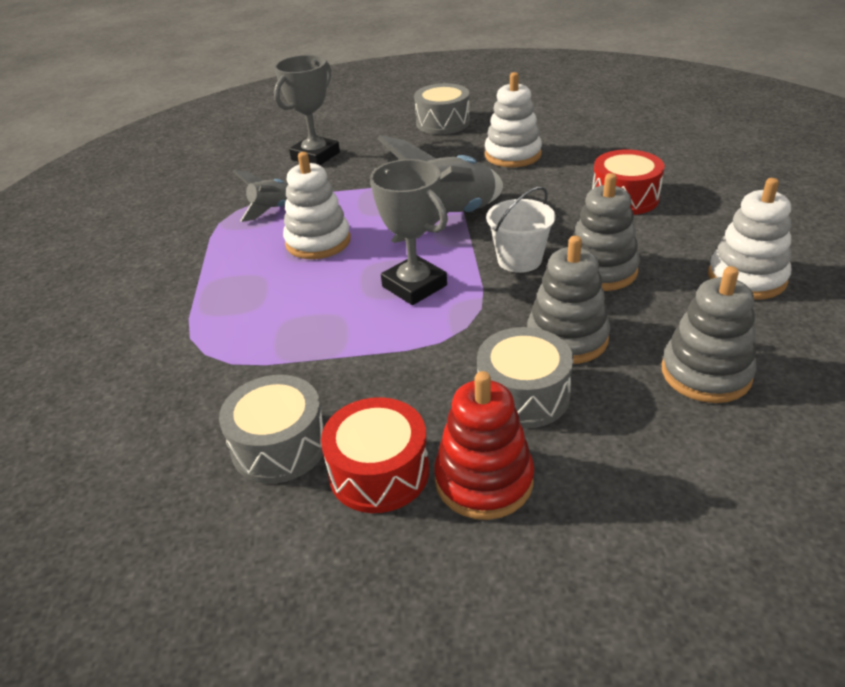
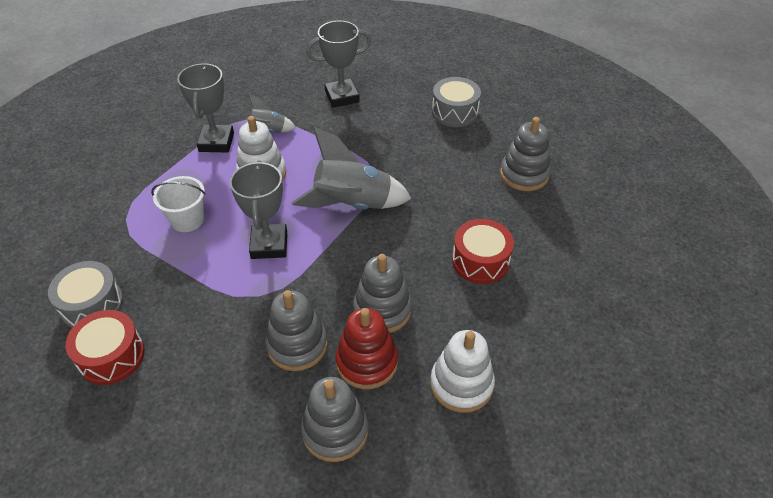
camera: 35 degrees right, 10 degrees up
(224, 243) = (216, 142): none -> grey trophy
(484, 480) = (146, 400): red stacking toy -> red stacking toy (367, 362)
(512, 155) = (460, 172): white stacking toy -> none
(519, 260) = (348, 267): white bucket -> white bucket (187, 220)
(523, 395) = (227, 365): grey drum -> none
(567, 133) = (524, 174): none -> grey stacking toy

